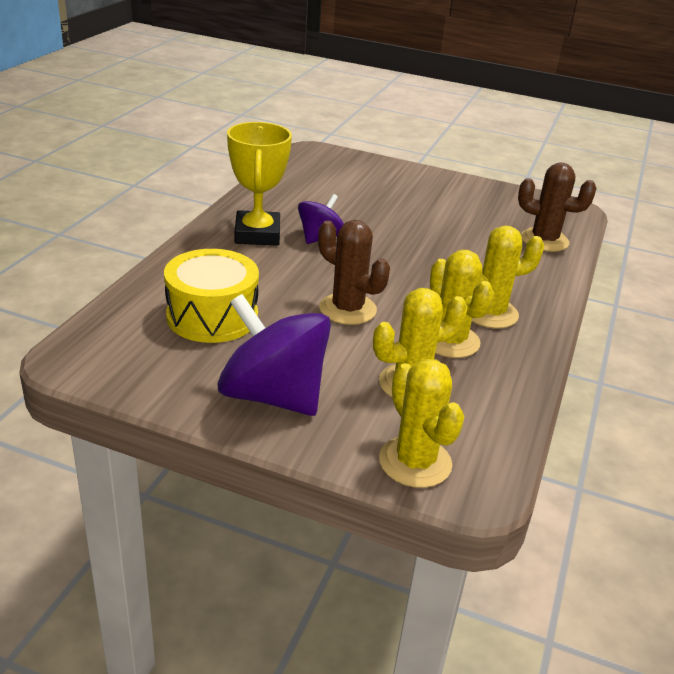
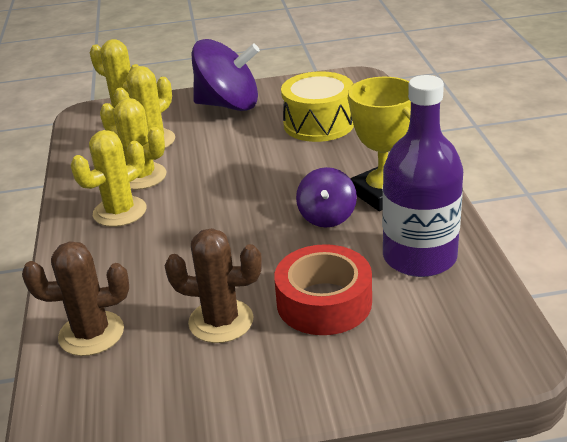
camera: 155 degrees right, 0 degrees up
(294, 195) = (419, 257): none -> purple bottle
(347, 309) = (235, 166): brown cactus -> brown cactus (221, 321)
(381, 200) = (324, 302): none -> red tape

